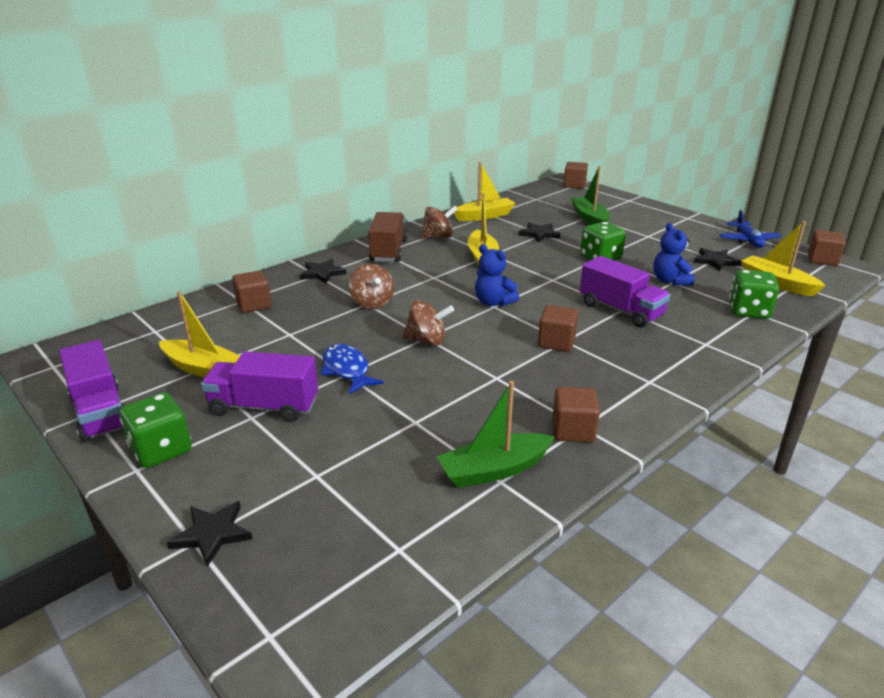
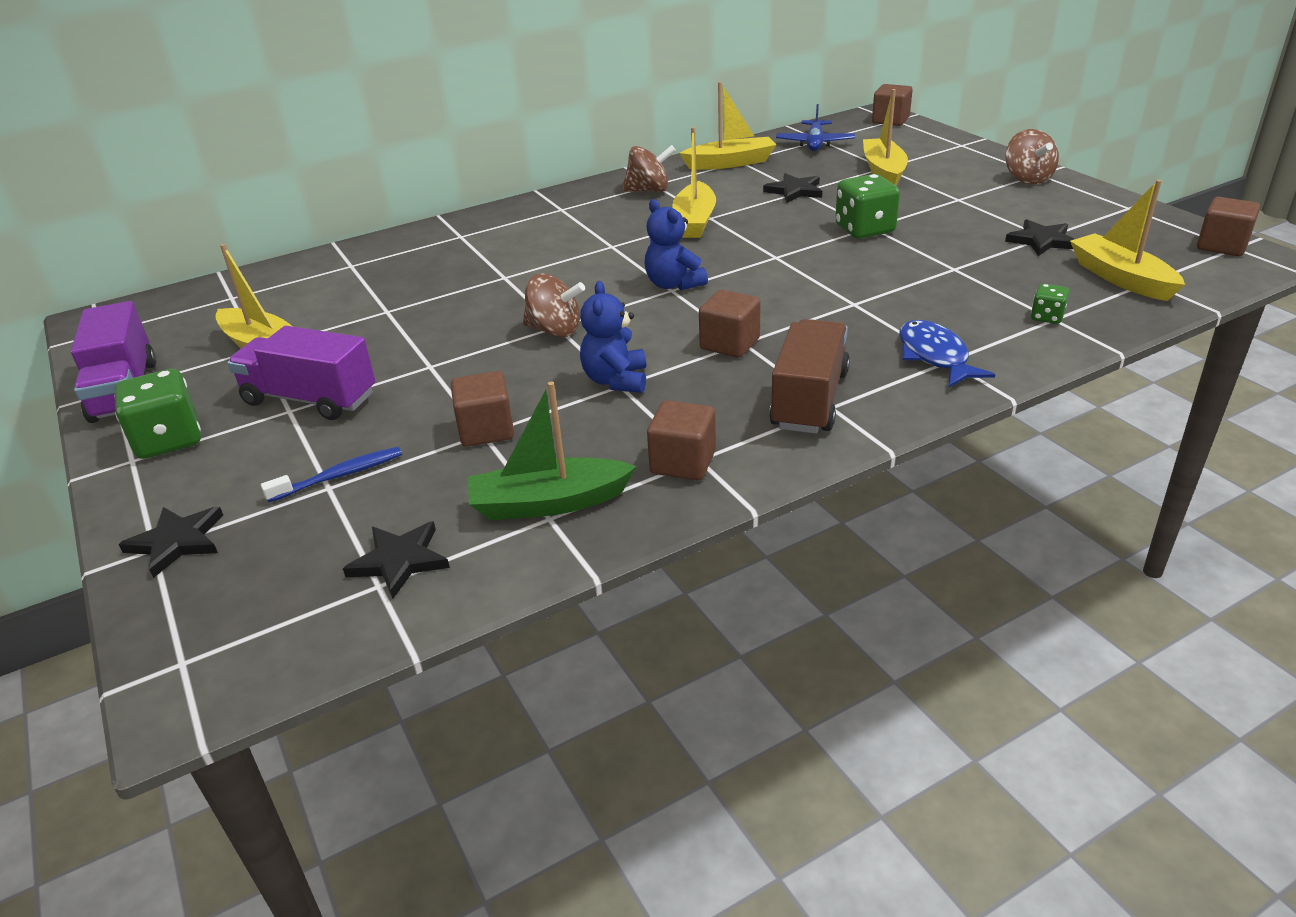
camera: 15 degrees right, 5 degrees up
(254, 305) = (363, 271): brown cube -> brown cube (486, 430)
(321, 465) = (340, 476): none -> blue toothbrush
(322, 273) = (468, 234): black star -> black star (399, 561)
(347, 370) = (433, 361): blue fish -> blue fish (934, 356)
(372, 303) = (511, 276): brown spinning top -> brown spinning top (1027, 179)
(388, 251) = (571, 208): brown truck -> brown truck (809, 400)
(589, 219) = (883, 171): green boat -> yellow boat
(620, 310) = (849, 305): purple truck -> none
(670, 281) = (951, 266): blue teddy bear -> blue teddy bear (616, 380)
(748, 240) = (1115, 211): blue plane -> blue plane (815, 143)
(748, 311) = (1047, 317): green dice -> green dice, size x0.52

